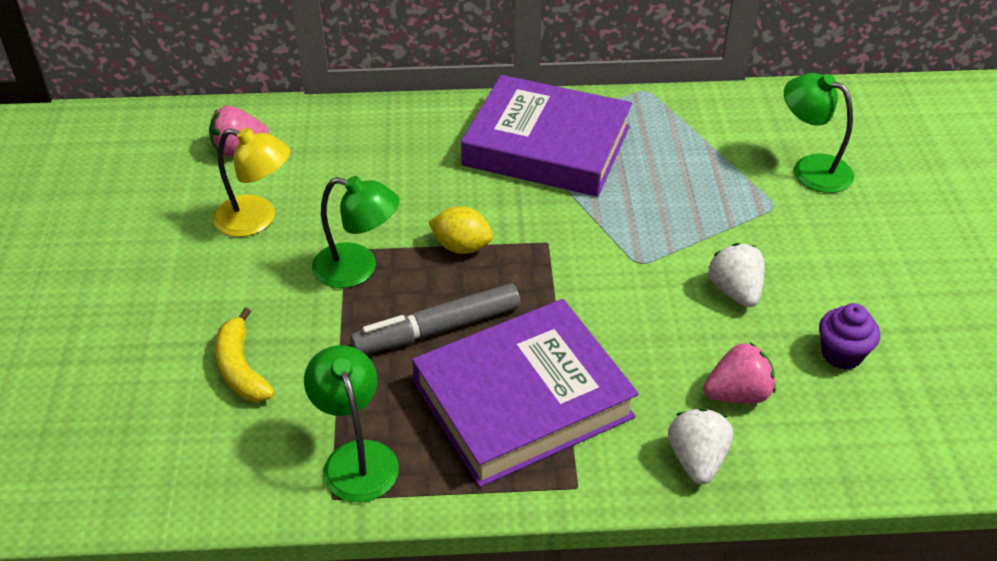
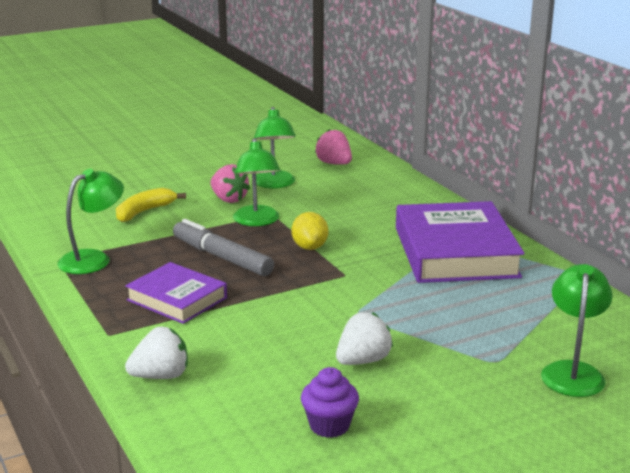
camera: 65 degrees right, 20 degrees down
(257, 219) = (274, 184): yellow lamp -> green lamp
(523, 400) = (177, 299): purple book -> purple book, size x0.58
(737, 394) = (243, 382): pink strawberry -> pink strawberry (228, 199)

